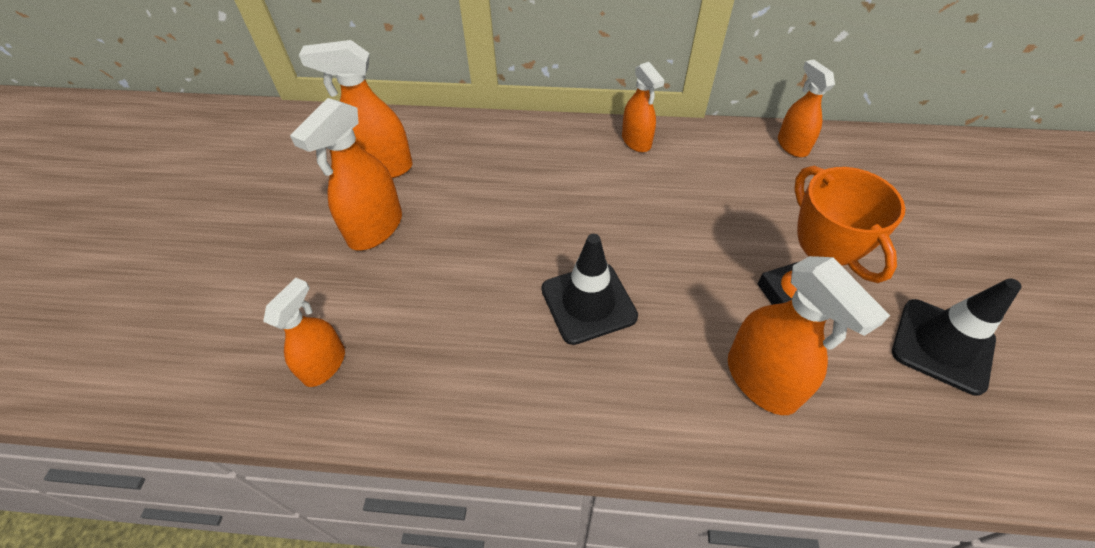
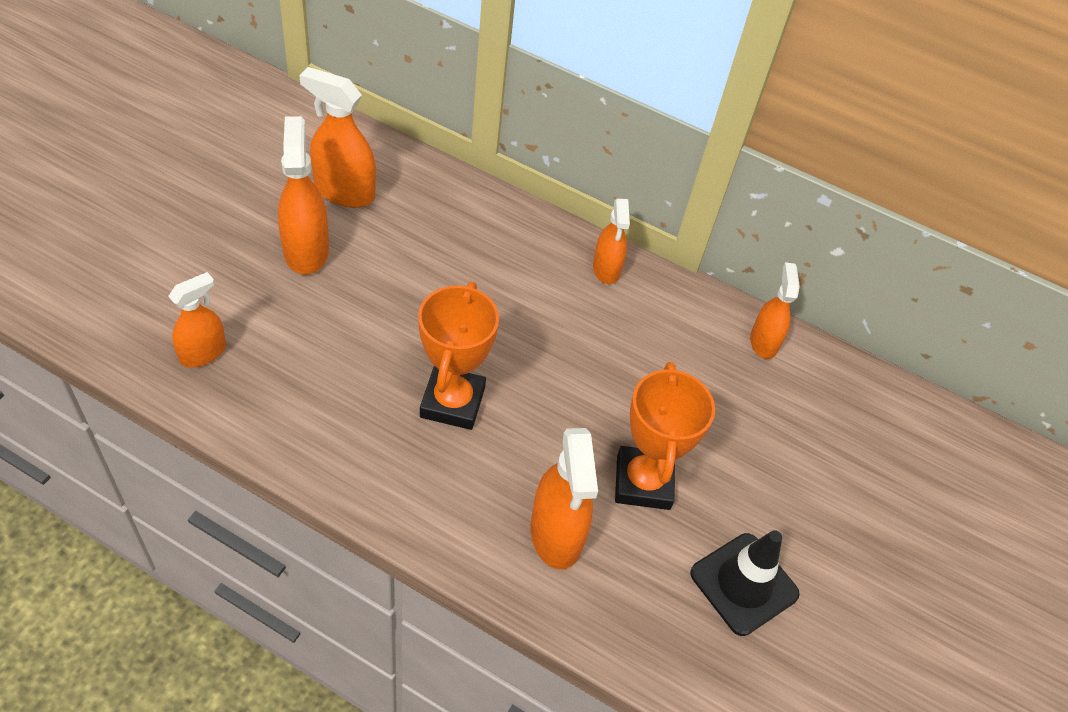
camera: 15 degrees right, 0 degrees up
(375, 228) = (306, 250): orange spray bottle -> orange spray bottle turned 120 degrees clockwise
(588, 303) = (452, 402): black traffic cone -> orange trophy

